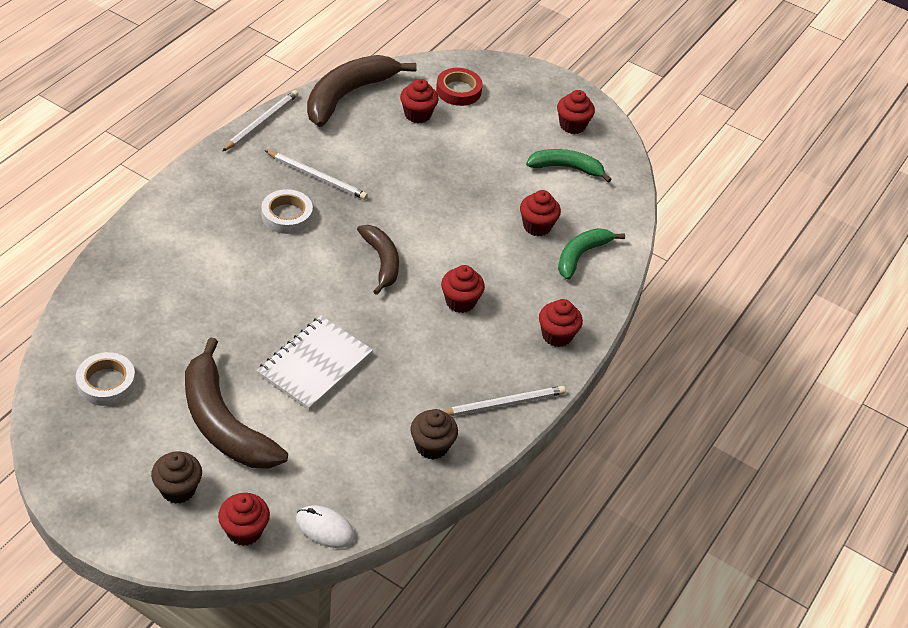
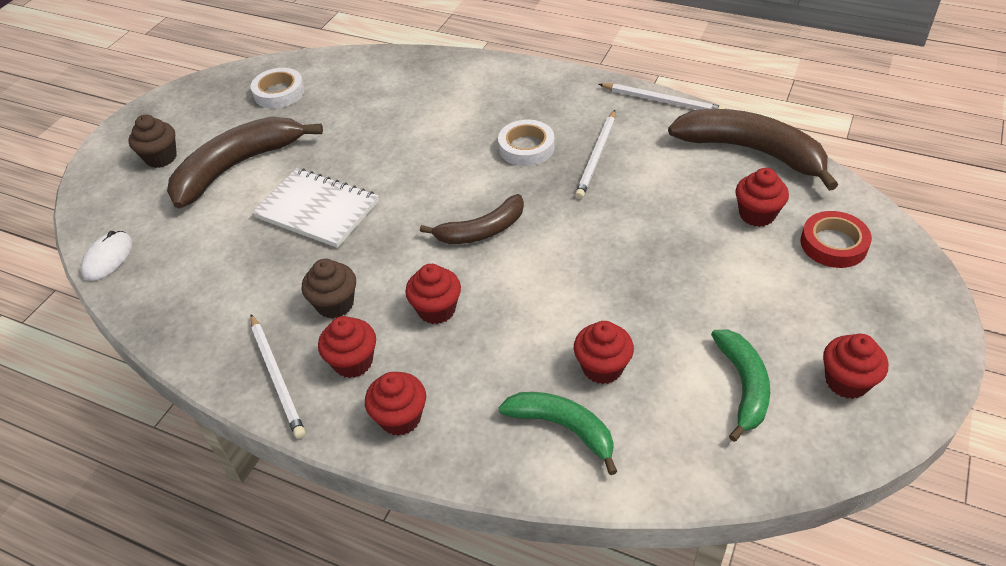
camera: 90 degrees right, 0 degrees up
(244, 531) = (111, 206): red cupcake -> red cupcake (353, 362)
(432, 446) = (210, 321): brown cupcake -> brown cupcake (335, 304)

